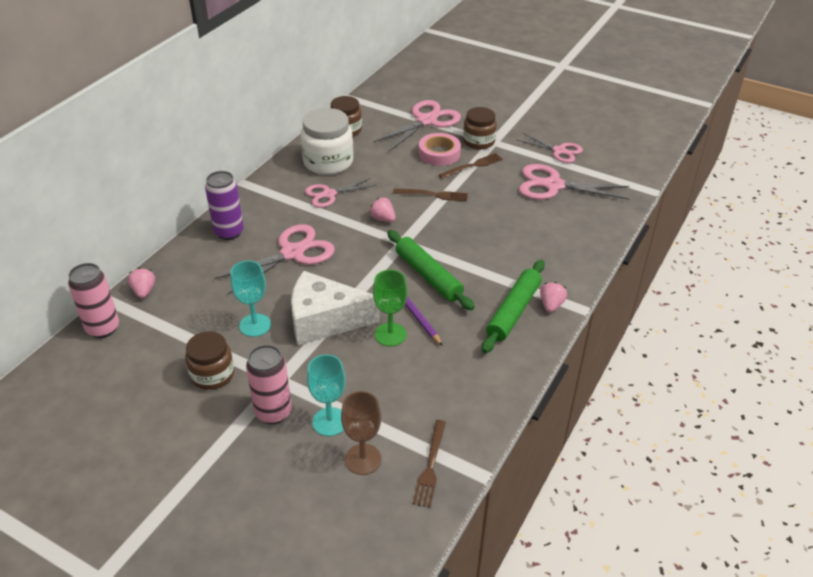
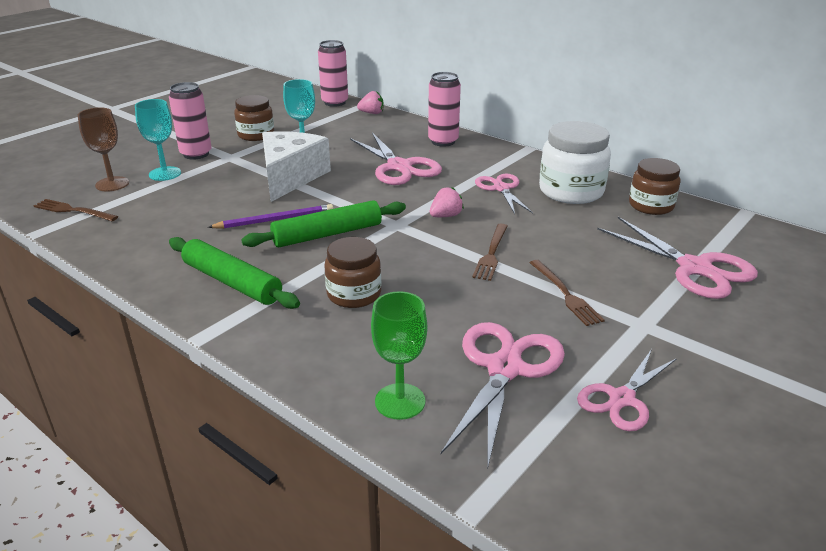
camera: 100 degrees right, 10 degrees down
(229, 232) = (443, 141): purple can -> pink can
(390, 334) = (248, 206): green goblet -> green goblet (400, 401)
(439, 153) = (599, 269): pink tape -> none
(478, 141) = (640, 309): brown jar -> brown jar (354, 294)
(551, 305) = (224, 312): pink strawberry -> none

